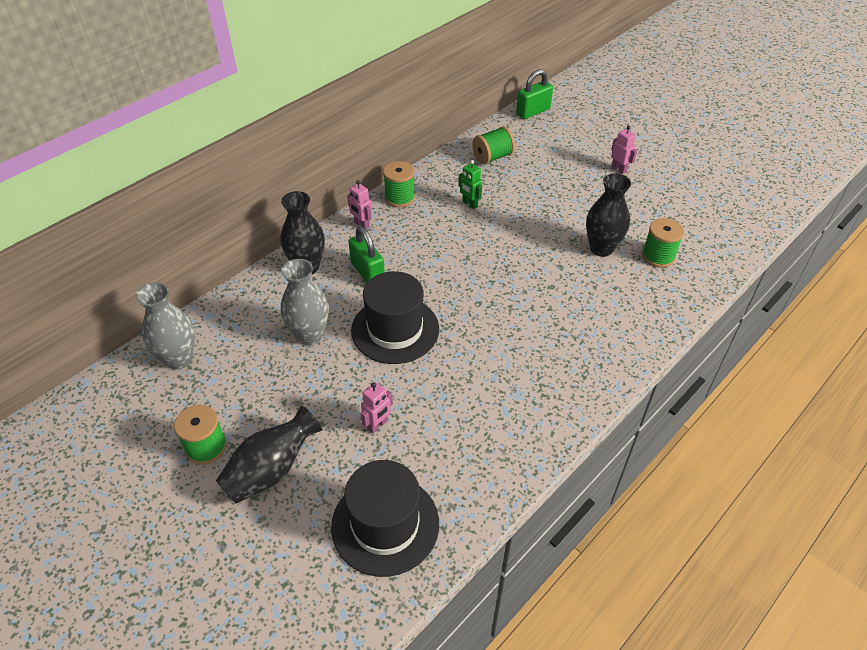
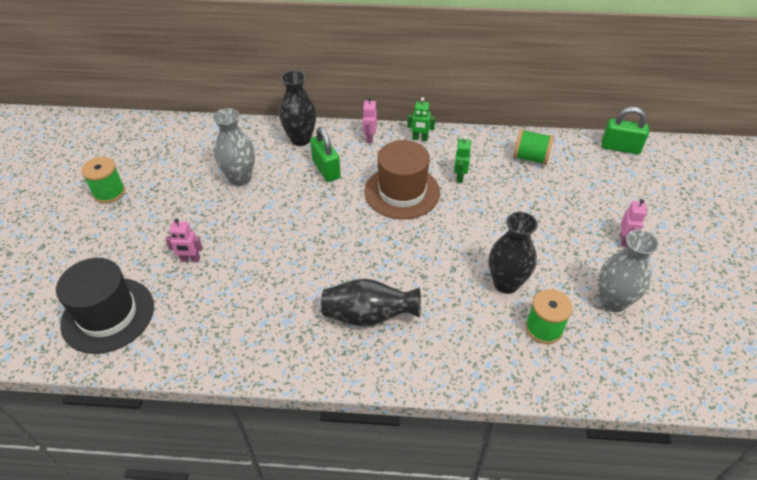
camera: 50 degrees right, 0 degrees up
(179, 359) = (168, 138): grey vase -> grey vase (612, 301)
(271, 470) = (113, 232): black vase -> black vase (368, 316)
(367, 272) = (326, 169): green padlock -> green padlock turned 45 degrees counterclockwise
(395, 329) = (286, 215): black hat -> none
(399, 198) = (420, 139): green spool -> green robot
(449, 244) = (402, 192): none -> brown hat

